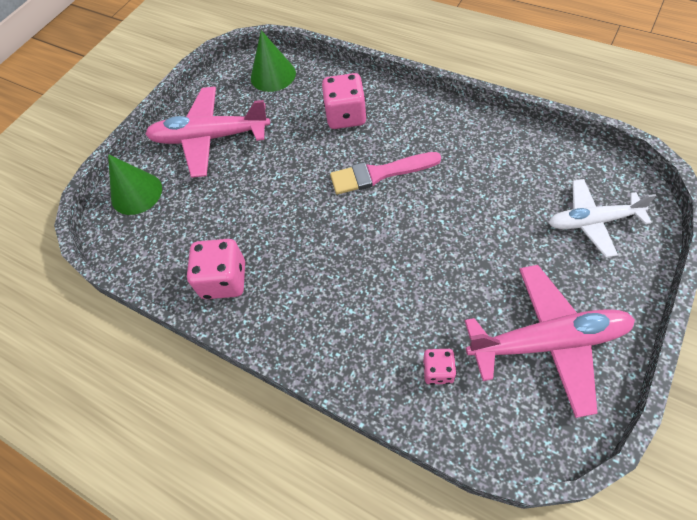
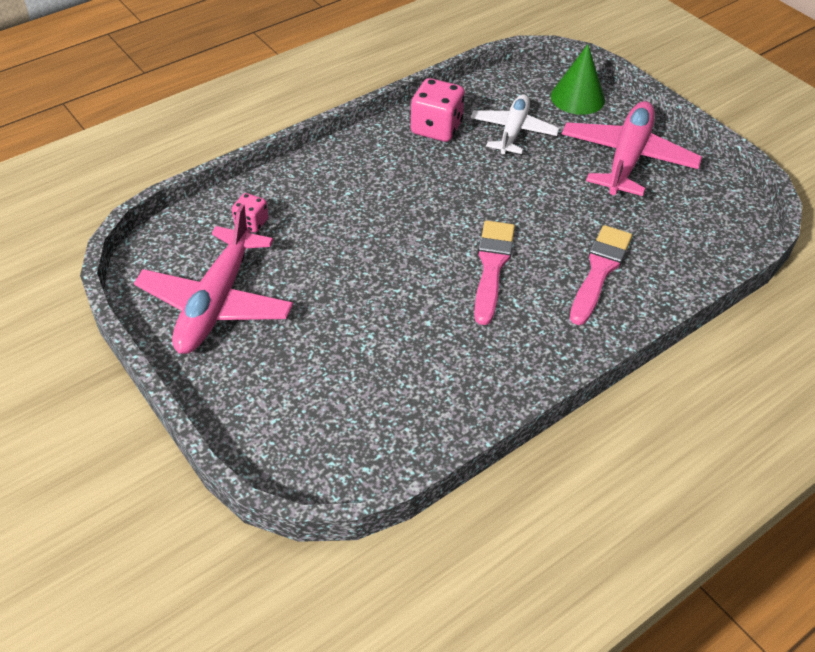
camera: 105 degrees right, 10 degrees down
(273, 75) = (710, 232): green cone -> none
(346, 116) = (599, 271): pink dice -> pink brush
(592, 221) = (306, 410): white plane -> white plane (513, 131)

